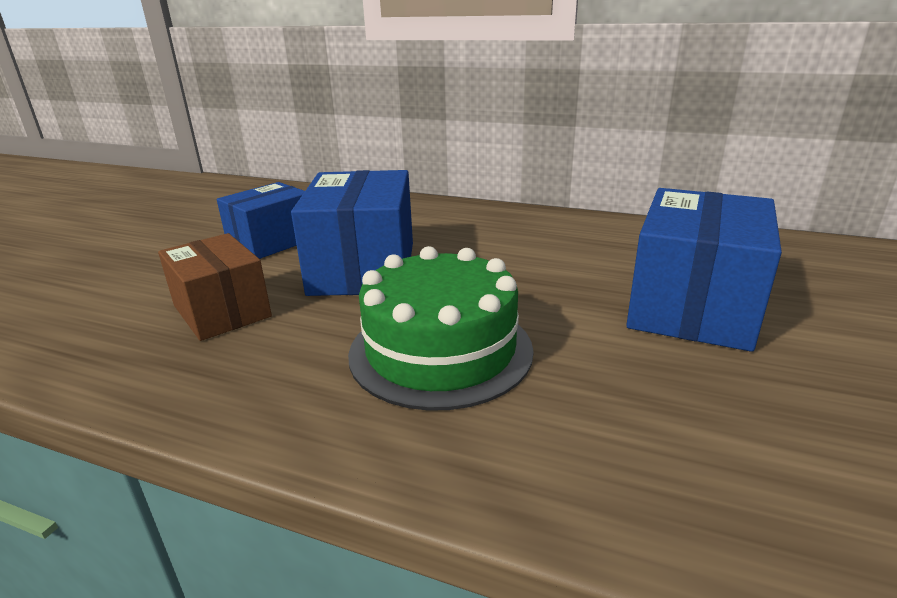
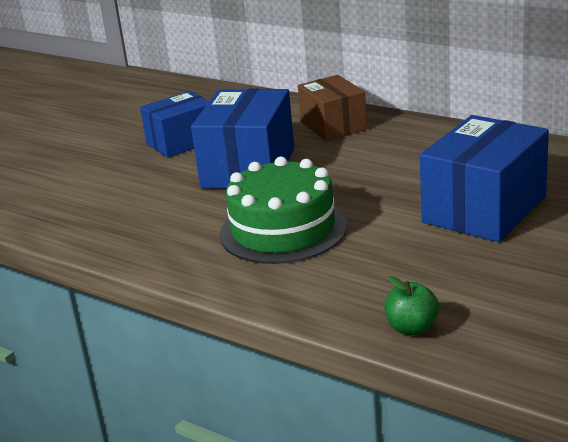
camera: 15 degrees right, 0 degrees up
(222, 311) = (140, 196): brown box -> brown box (333, 126)
(757, 534) = (412, 328): none -> green apple

